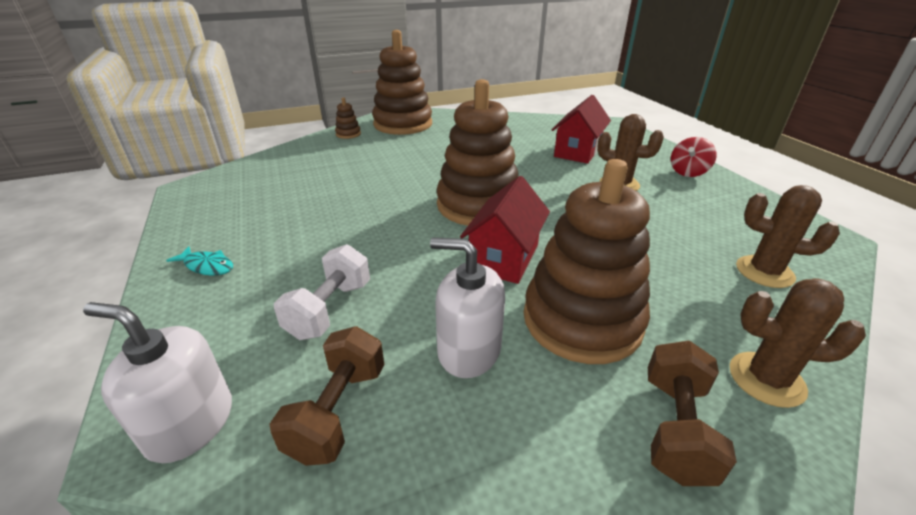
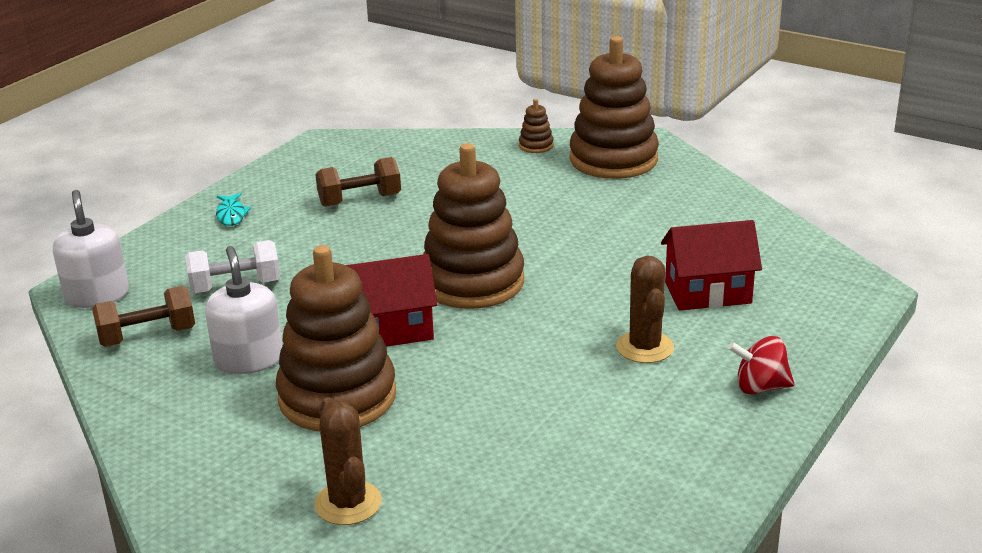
camera: 55 degrees right, 5 degrees down
(675, 428) = (249, 469): brown dumbbell -> brown dumbbell (360, 200)
(764, 272) = (540, 482): brown cactus -> none

